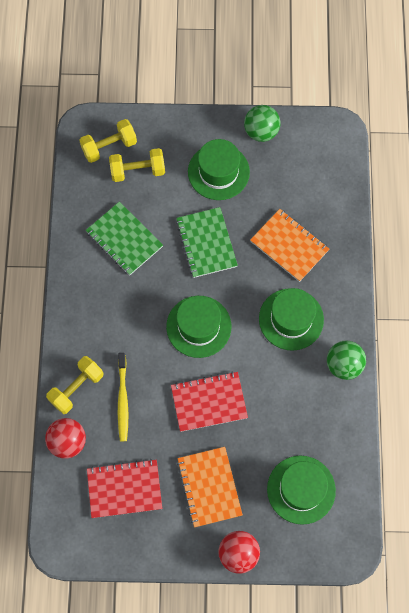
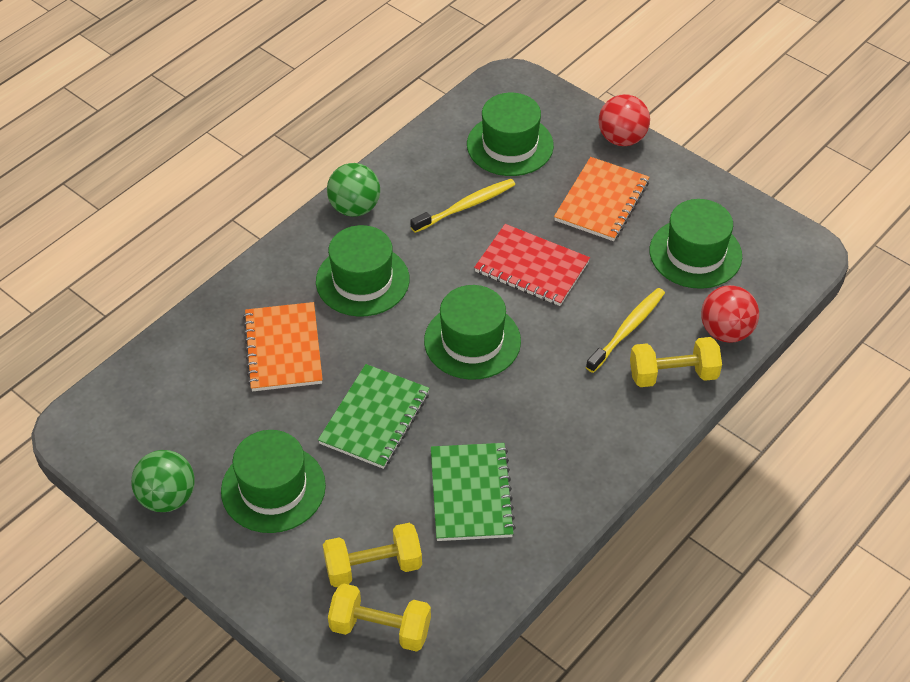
camera: 140 degrees left, 20 degrees down
(124, 489) = (695, 253): red notebook -> green hat
(138, 171) = (373, 566): yellow dumbbell -> yellow dumbbell turned 45 degrees counterclockwise
(283, 418) = (466, 206): none -> yellow toothbrush

